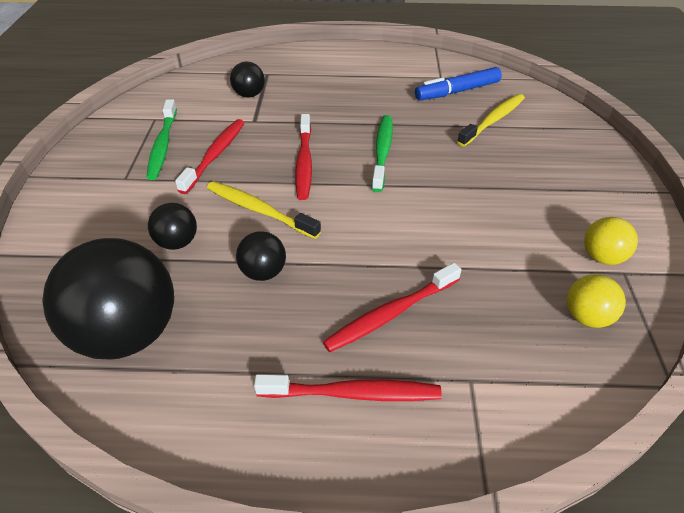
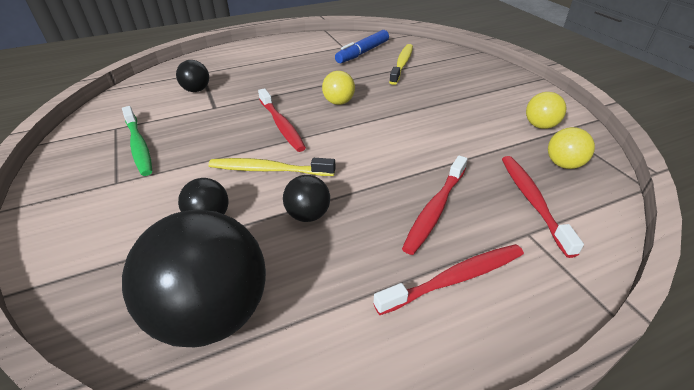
camera: 25 degrees left, 5 degrees down
(215, 155) = (197, 140): red toothbrush -> red toothbrush (532, 201)
(382, 152) = (339, 102): green toothbrush -> yellow ball

